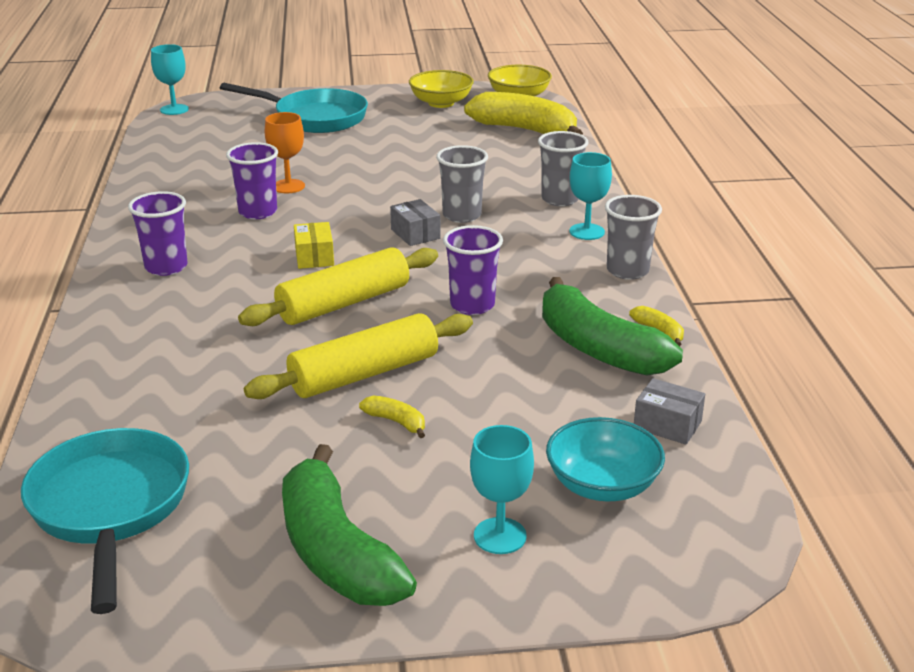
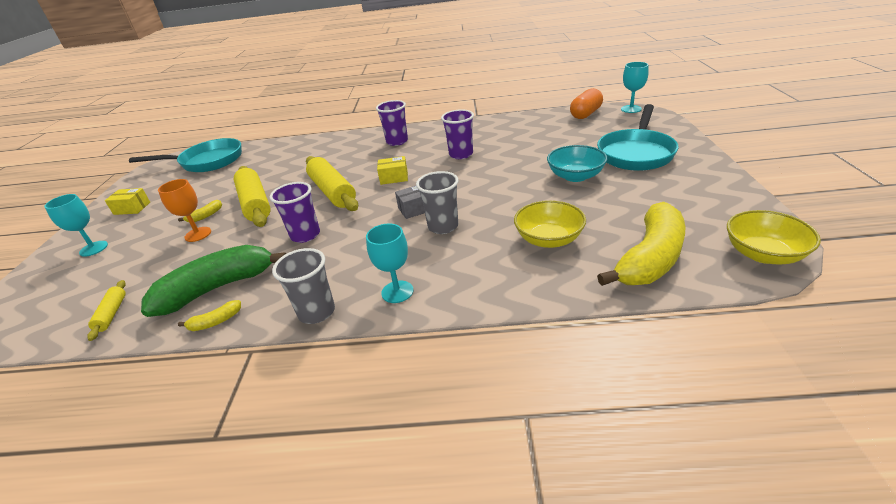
camera: 100 degrees right, 5 degrees up
(168, 133) = (585, 114): none -> orange capsule
(288, 186) = (500, 159): orange goblet -> orange goblet (198, 234)
(336, 551) = (132, 208): green banana -> yellow box
(441, 103) = (709, 205): yellow bowl -> yellow bowl (549, 239)
(560, 199) = (468, 278): grey cup -> none
(602, 485) = (90, 282): turquoise bowl -> turquoise bowl (575, 176)
(667, 425) = (112, 314): grey box -> yellow rolling pin

